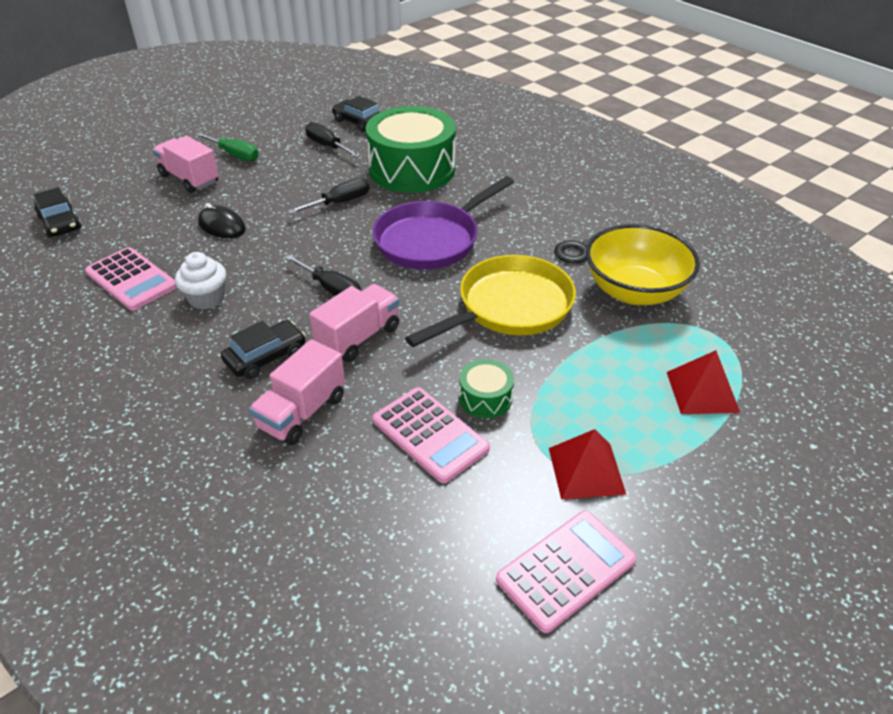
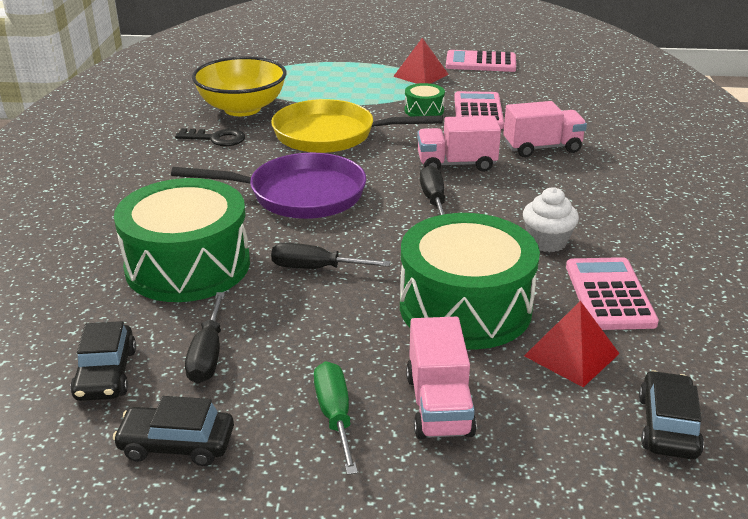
camera: 135 degrees left, 10 degrees down
(222, 226) = (465, 307): black mouse -> green drum
(265, 357) = (536, 182): black car -> black car (177, 444)
(702, 391) = (312, 70): red pyramid -> red pyramid (571, 354)

